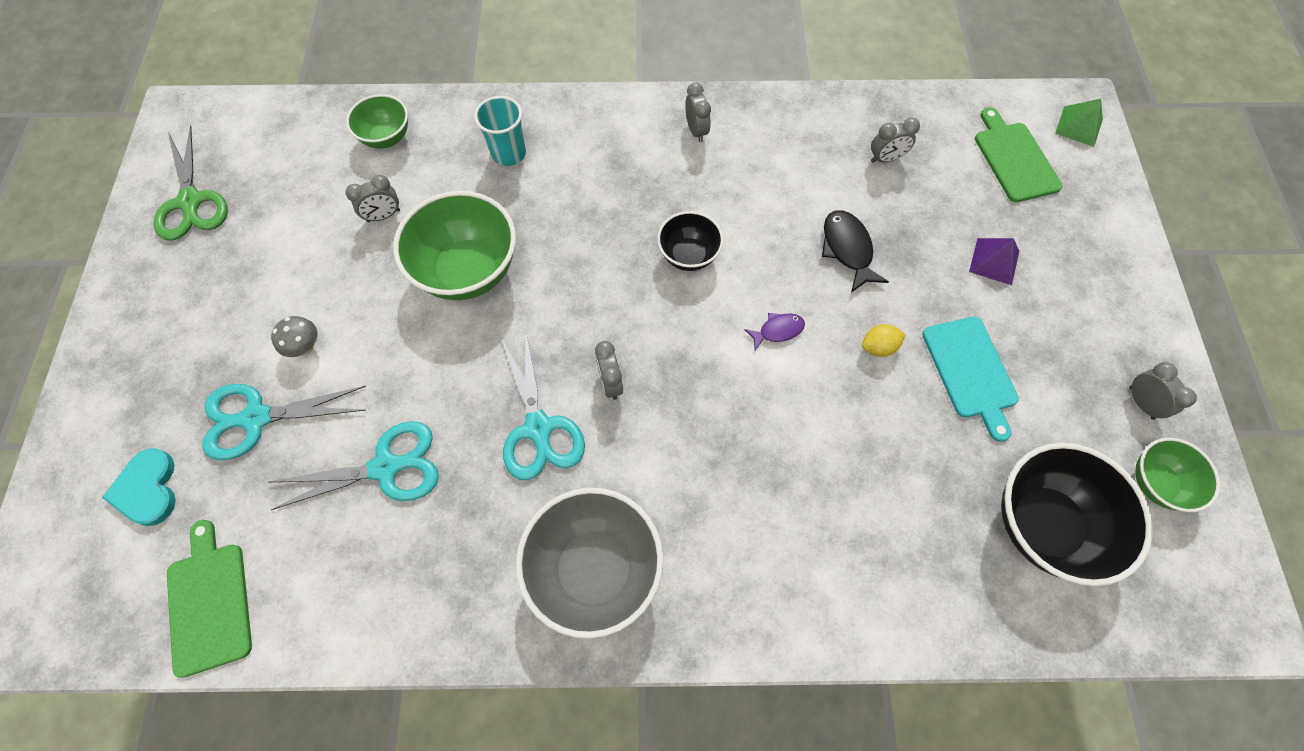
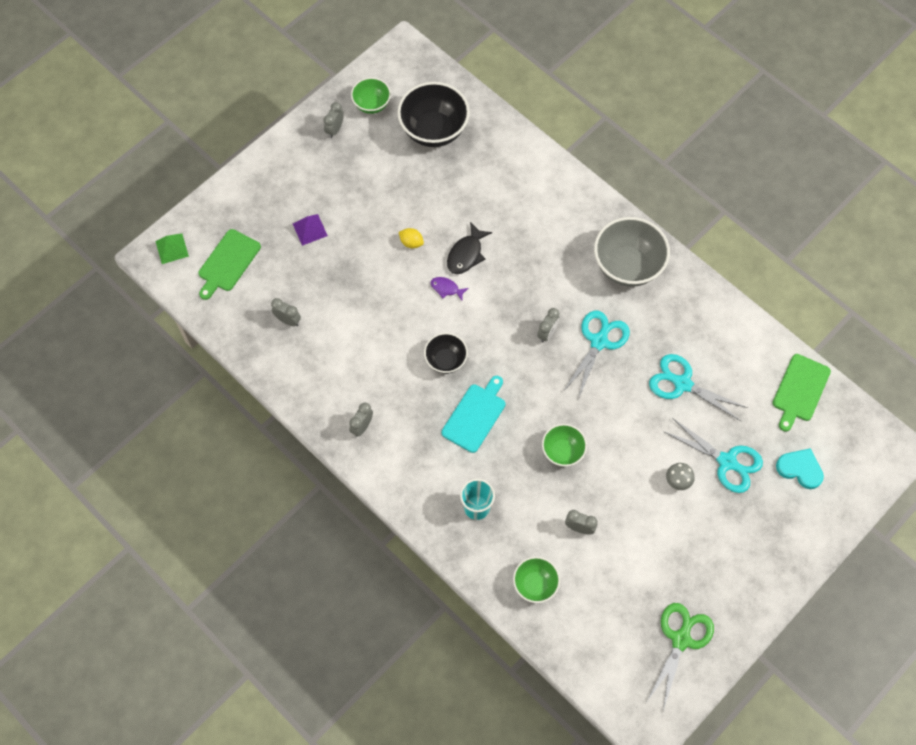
camera: 135 degrees left, 0 degrees up
(147, 489) = (800, 469): turquoise heart -> turquoise heart turned 90 degrees counterclockwise
(468, 271) = (562, 451): green bowl -> green bowl, size x0.57
(847, 249) = (368, 295): black fish -> black fish (466, 254)
(970, 371) = (386, 200): turquoise cutting board -> turquoise cutting board (475, 416)

